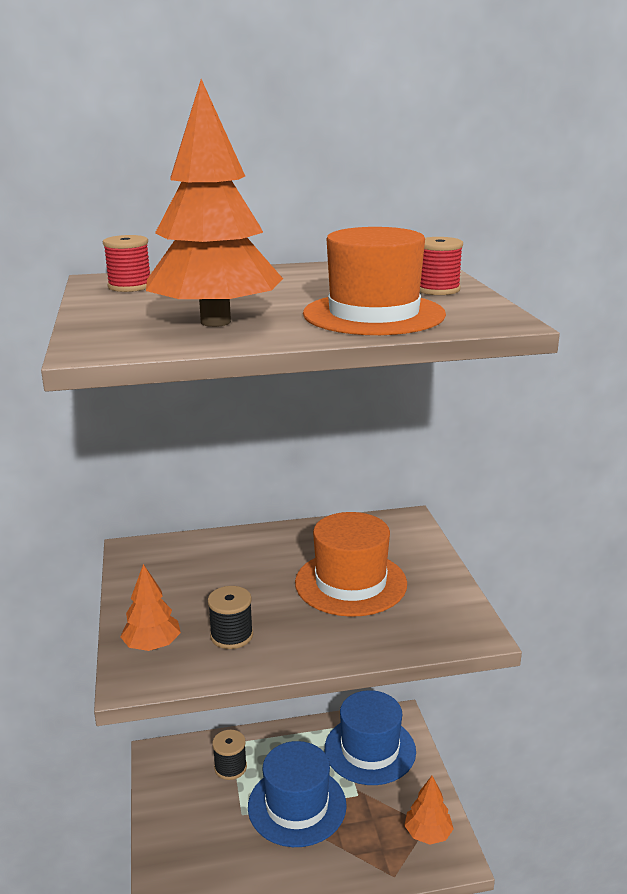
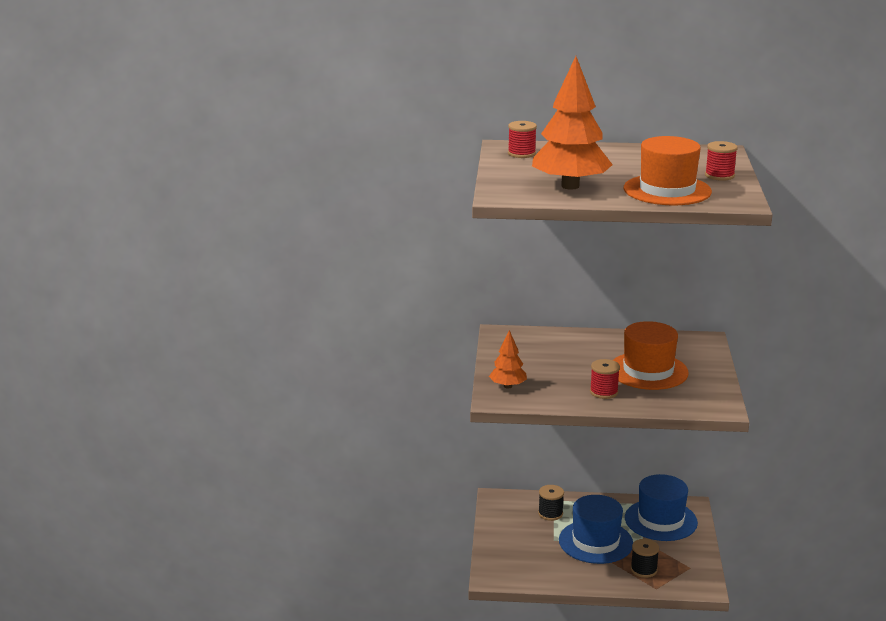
camera: 15 degrees right, 0 degrees up
(231, 636) = (559, 388): black spool -> black spool (643, 570)
(299, 632) = (604, 392): none -> red spool
(428, 834) = (689, 572): orange tree -> none

